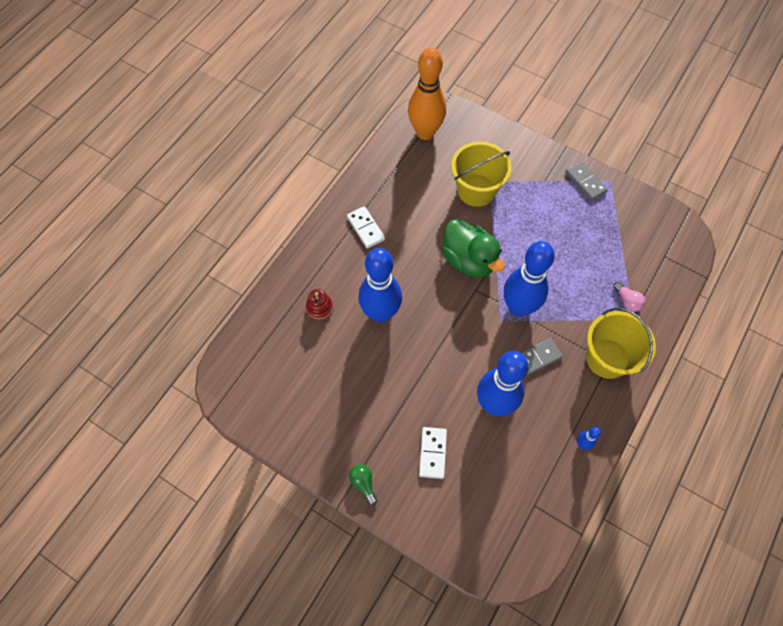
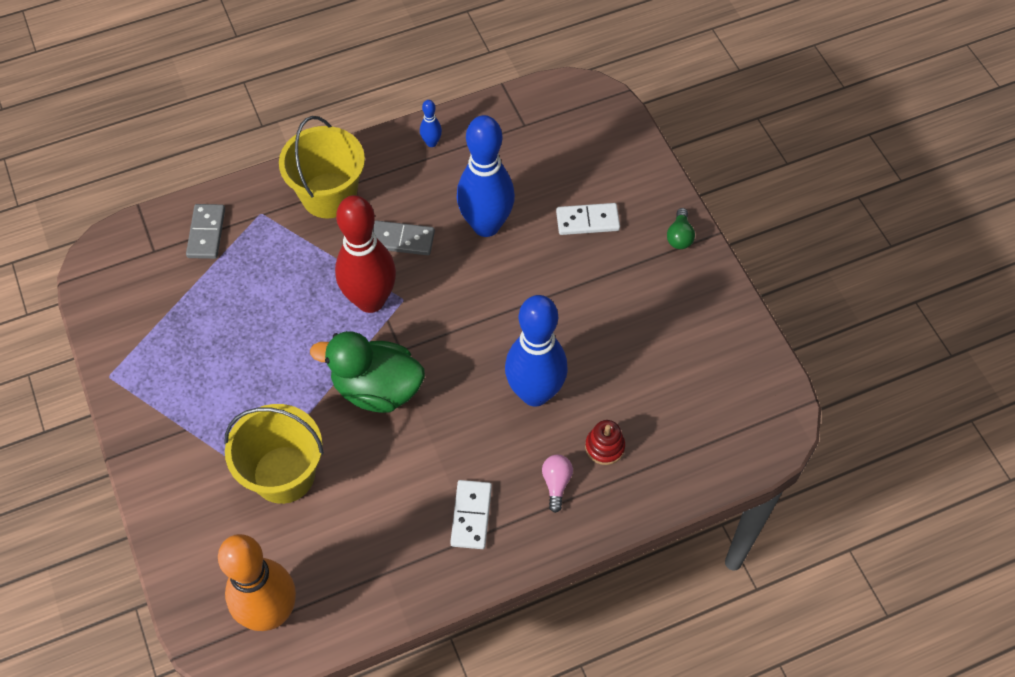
camera: 145 degrees left, 5 degrees down
(433, 453) = (587, 221): white domino -> white domino turned 45 degrees clockwise
(469, 260) = (377, 389): green duck -> green duck turned 75 degrees counterclockwise
(518, 307) = (370, 300): blue bowling pin -> red bowling pin
(585, 182) = (140, 394): grey domino -> grey domino (206, 233)
(627, 301) = (247, 233): pink light bulb -> pink light bulb (556, 483)

